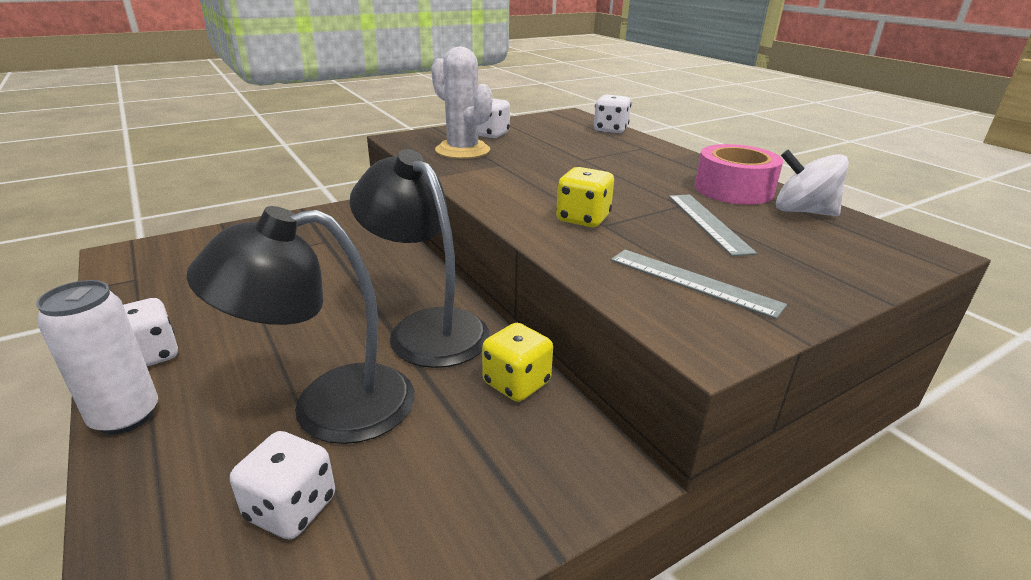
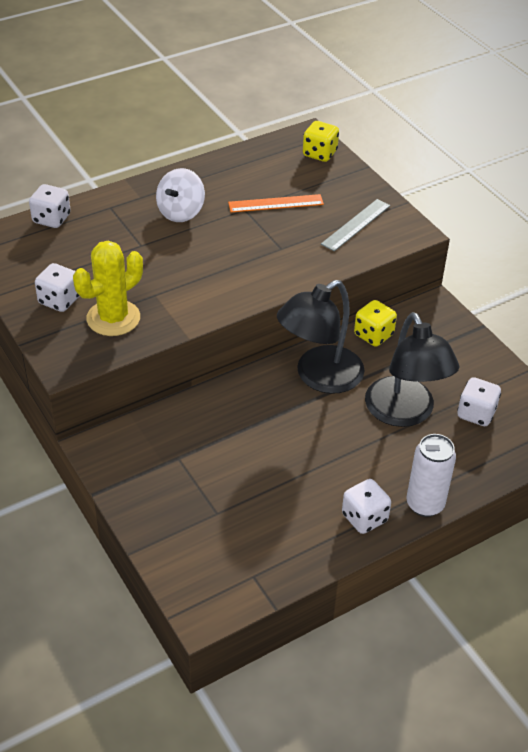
camera: 90 degrees left, 15 degrees up
(462, 150) = (113, 318): white cactus -> yellow cactus
(583, 219) = (273, 256): yellow dice -> yellow dice (319, 154)
(708, 223) = (276, 203): grey ruler -> orange ruler
(733, 189) = (215, 180): pink tape -> none
(802, 211) = (255, 161): white spinning top -> white spinning top (181, 212)

